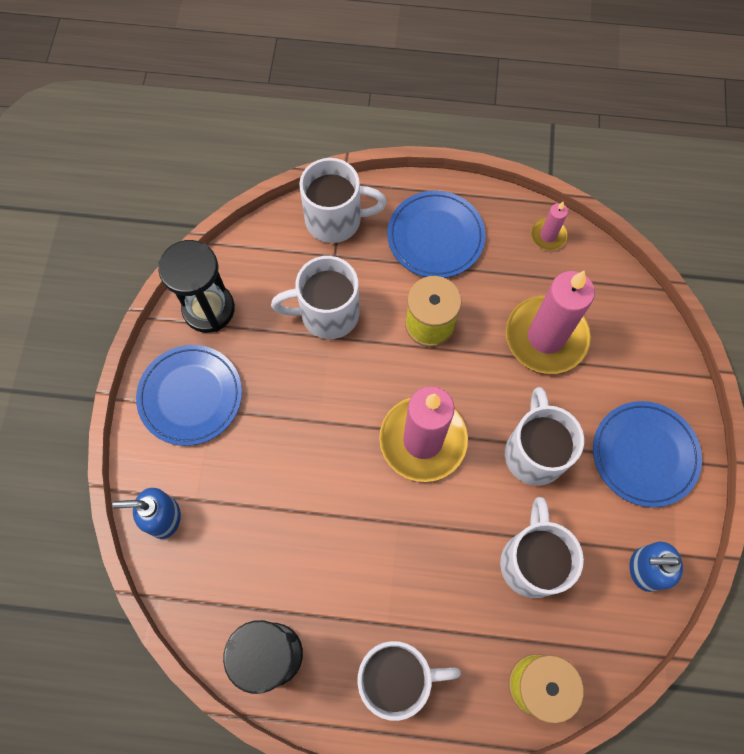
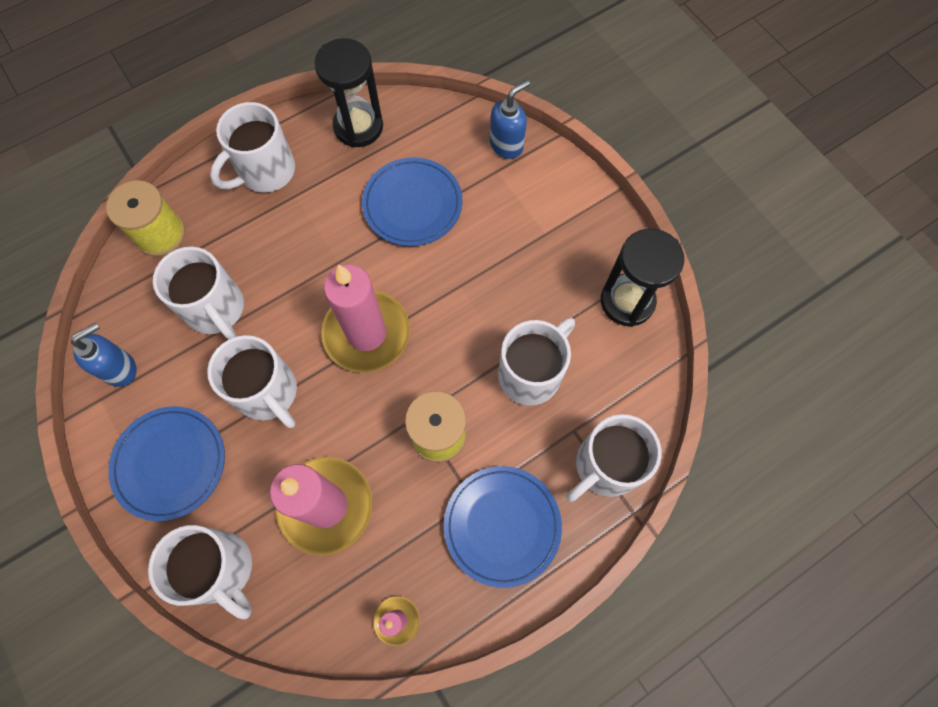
camera: 140 degrees right, 0 degrees up
(190, 396) = (571, 230): blue plate -> blue plate (412, 204)
(647, 350) = (221, 569): none -> white mug

